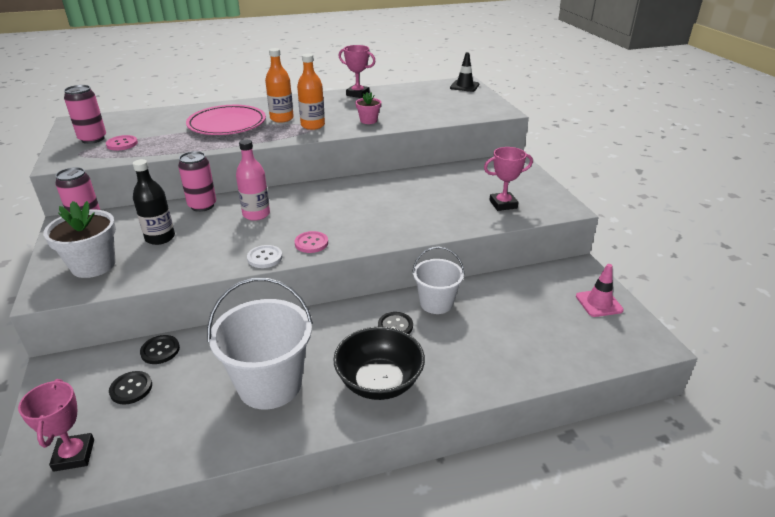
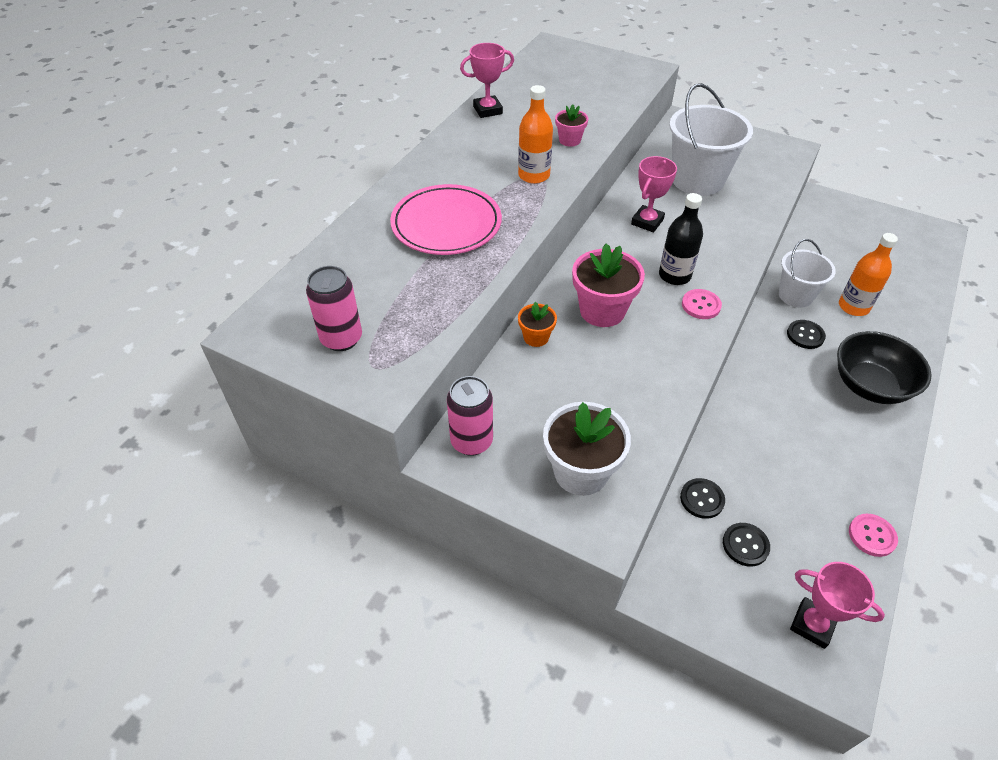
camera: 45 degrees left, 15 degrees up
(122, 144) = (395, 321): pink button -> pink button (872, 536)
(160, 238) = (574, 398): black bottle -> black bottle (674, 275)
(202, 206) = (536, 337): pink can -> orange flower pot
(256, 214) = (602, 311): pink bottle -> pink flower pot
(265, 258) = (696, 346): white button -> none
(270, 384) = (819, 449): white bucket -> white bucket (697, 180)
(281, 118) = (485, 184): orange bottle -> orange bottle (853, 307)
(464, 86) = (562, 50): black traffic cone -> none
(503, 204) = (752, 171): pink trophy -> pink trophy (647, 222)
(599, 303) = (874, 221): pink traffic cone -> none

